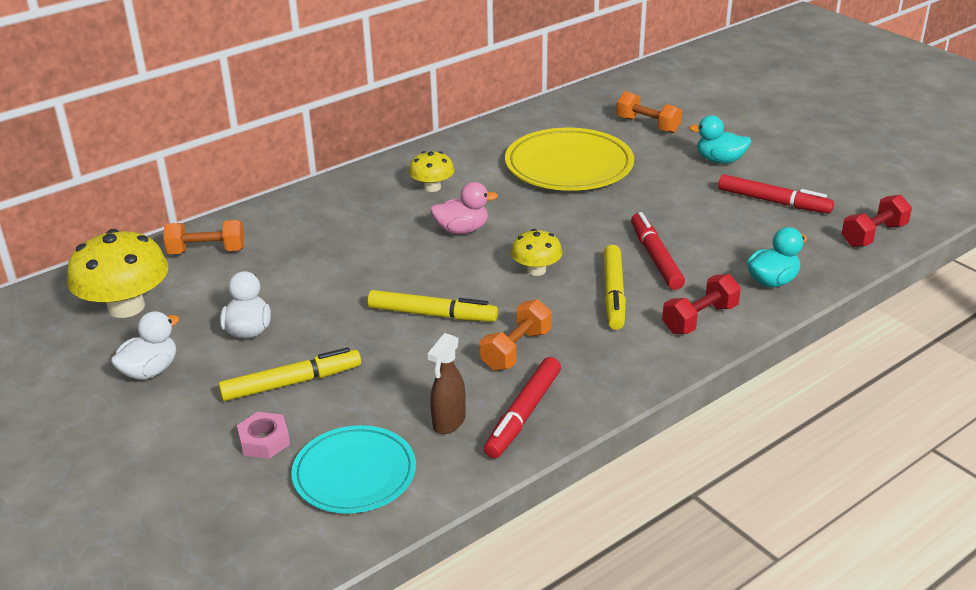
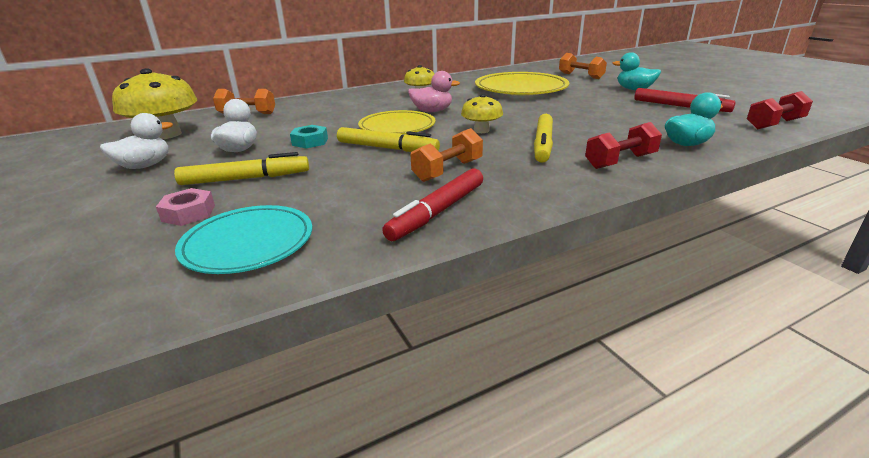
camera: 10 degrees right, 5 degrees down
(330, 308) = (310, 142): none -> turquoise nut
(428, 269) = (397, 127): none -> yellow plate
(448, 423) = (363, 213): brown spray bottle -> none
(656, 257) = (582, 128): red marker -> none

